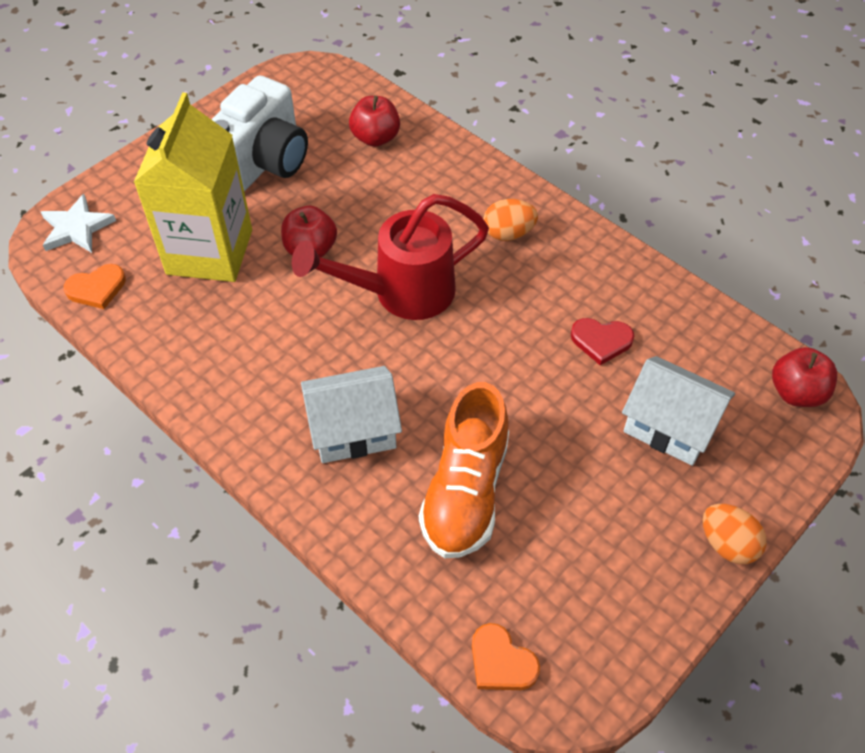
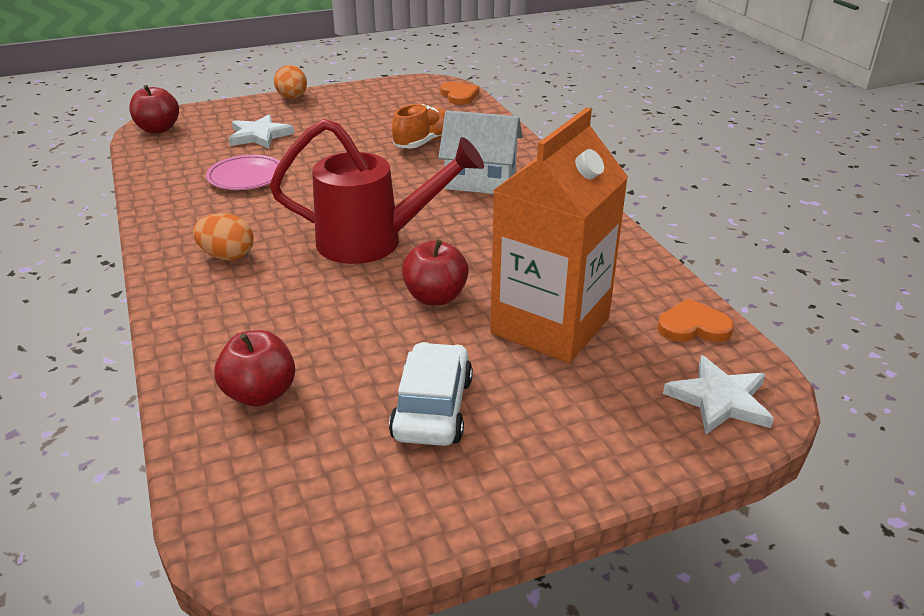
camera: 155 degrees left, 20 degrees down
(209, 252) = (550, 325): yellow carton -> orange carton
(263, 163) = (432, 408): white camera -> white car
(465, 491) = (424, 142): orange shoe -> orange shoe, size x0.64
(601, 341) = (246, 177): red heart -> pink plate
(669, 426) = (259, 135): white house -> white star

